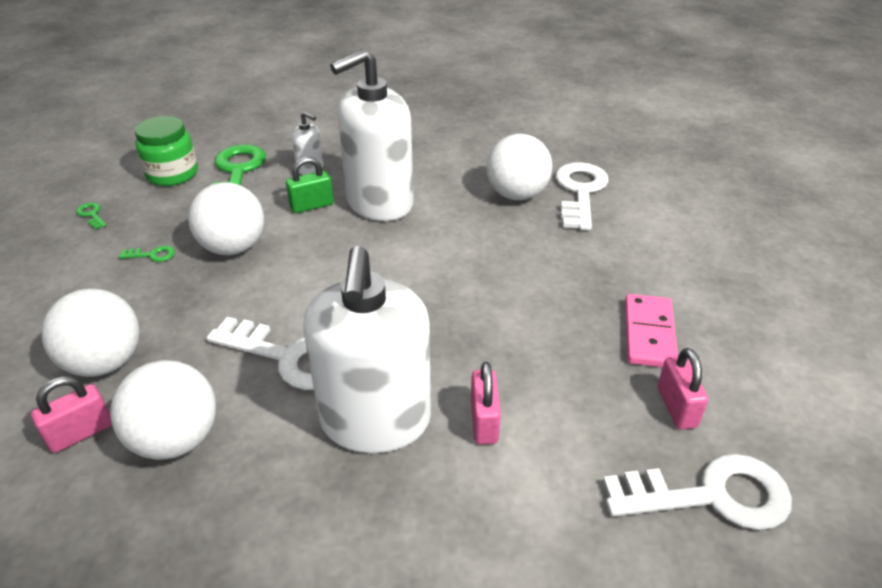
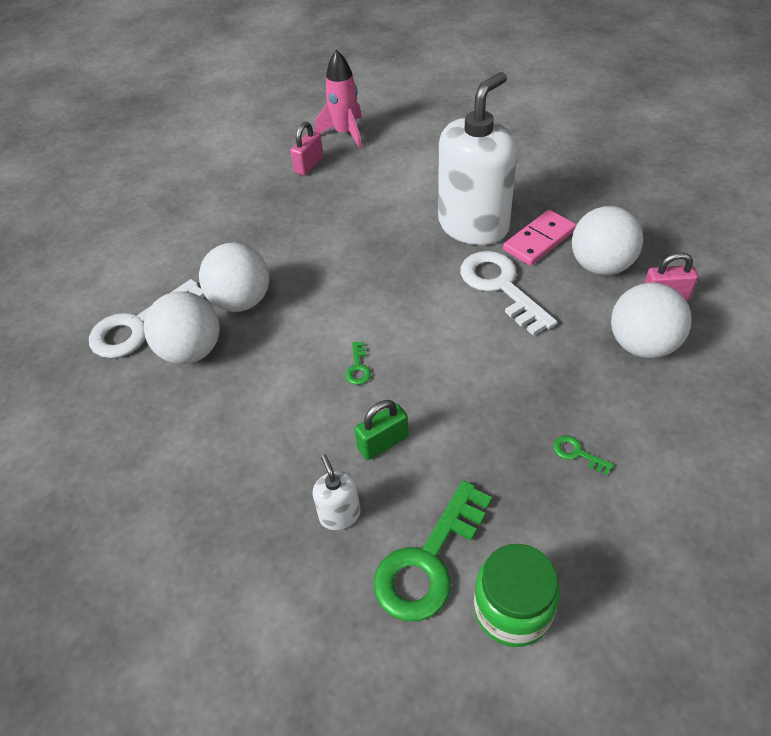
camera: 140 degrees left, 10 degrees up
(91, 215) = (637, 571): green key -> green key (358, 367)
(233, 247) = (492, 421): white ball -> white ball (241, 301)
(312, 206) = (383, 443): green padlock -> green padlock turned 45 degrees counterclockwise
(379, 203) = (316, 410): white soap dispenser -> none
(484, 421) = (413, 200): pink padlock -> none
(649, 334) = (267, 201): pink domino -> pink domino (539, 240)
(711, 495) = (345, 133): white key -> pink rocket

